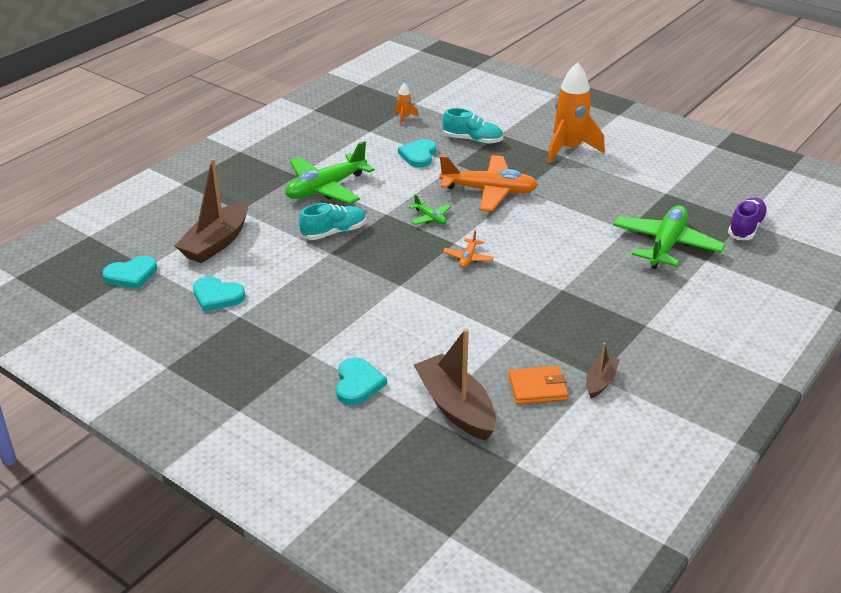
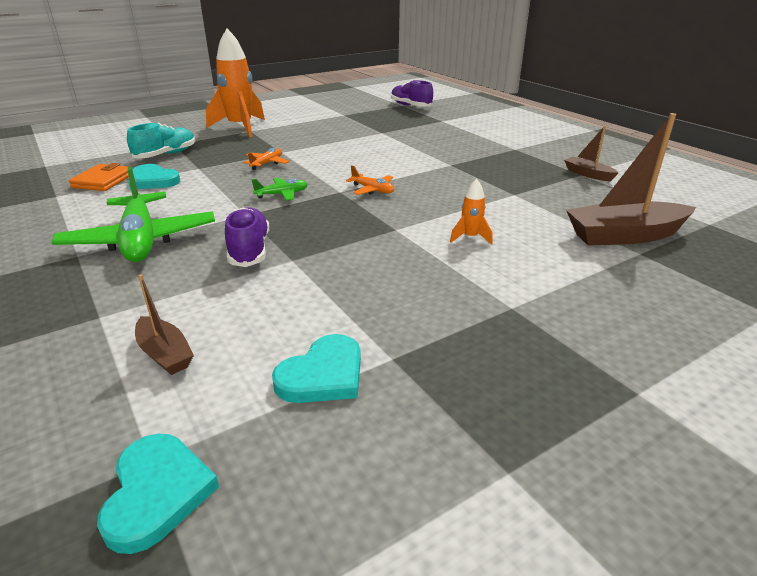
camera: 70 degrees left, 5 degrees down
(216, 243) = (165, 354): brown boat -> brown boat, size x0.52
(334, 232) = (249, 250): turquoise shoe -> purple shoe
(358, 384) = (580, 283): turquoise heart -> none
(404, 118) = (64, 175): orange rocket -> orange rocket (470, 237)
(489, 191) = (267, 163): orange plane -> orange plane, size x0.45
(537, 388) = (595, 197): orange wallet -> orange wallet (103, 181)
(666, 245) = (413, 126): green plane -> none

